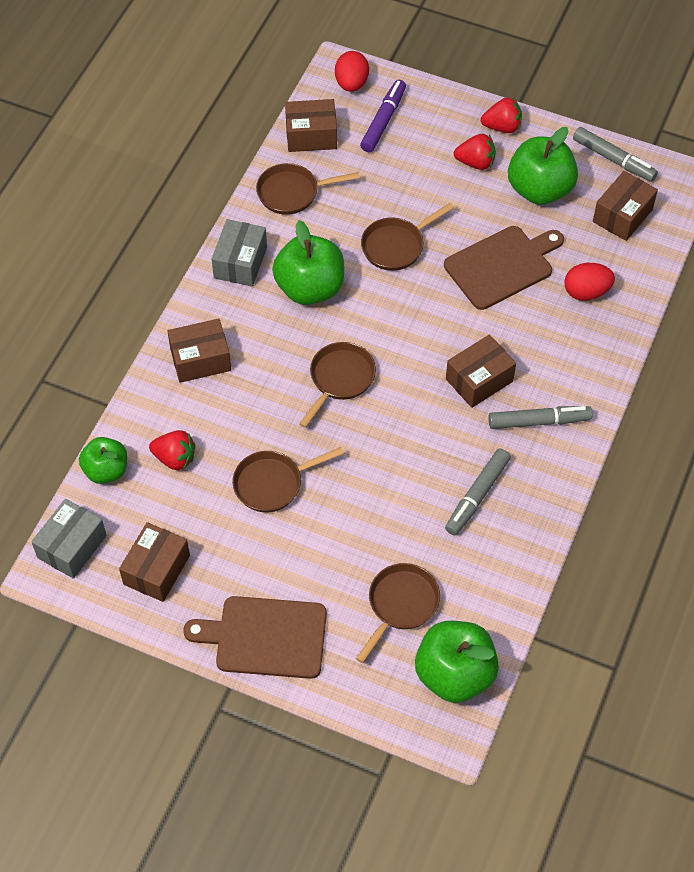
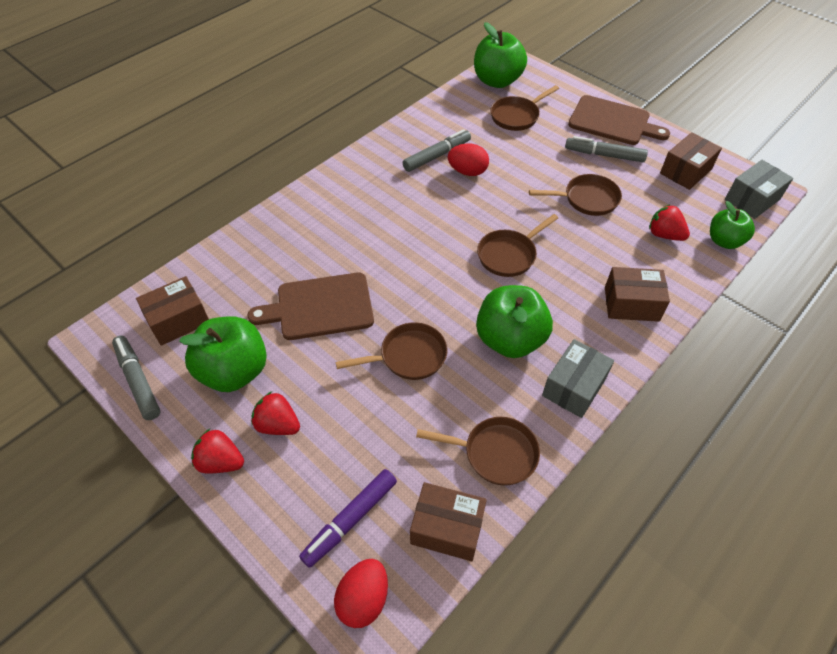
camera: 160 degrees left, 5 degrees down
(479, 380) = (394, 224): brown box -> none
(539, 421) = (365, 186): grey marker -> grey marker (604, 155)
(586, 292) = (263, 264): red egg -> red egg (467, 172)

